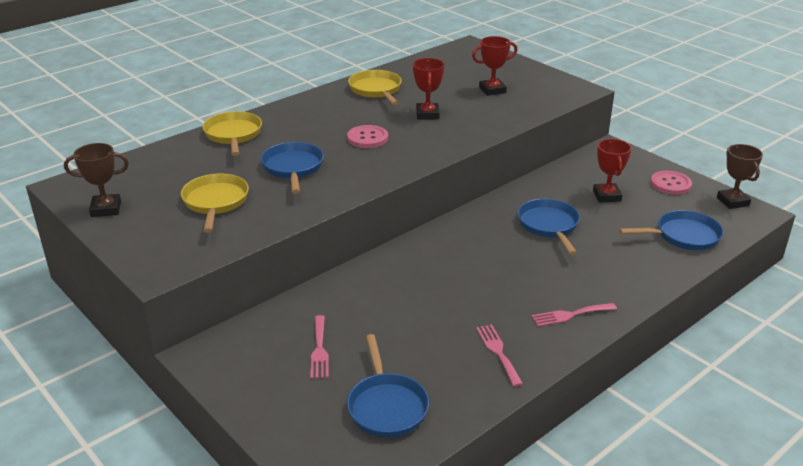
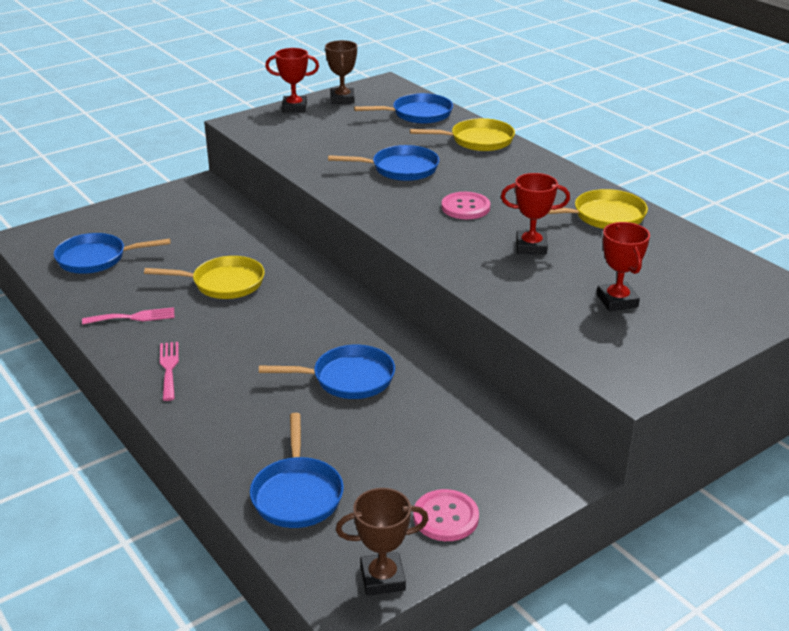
camera: 95 degrees right, 0 degrees up
(163, 164) = (418, 114): none -> blue pan
(215, 202) = (341, 138): yellow pan -> yellow pan (224, 283)
(319, 350) = (181, 231): pink fork -> none
(606, 196) = (416, 441): red trophy -> red trophy (294, 108)

